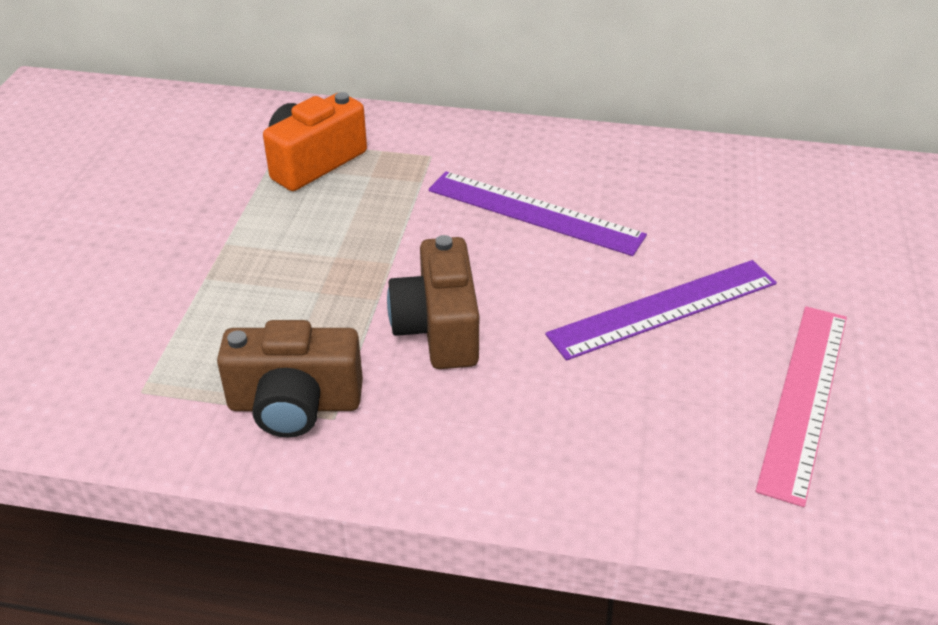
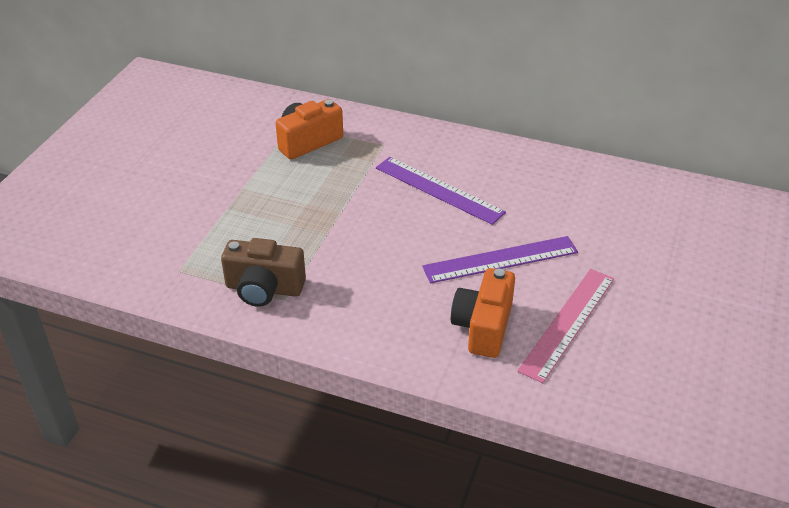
camera: 10 degrees right, 0 degrees up
(438, 328) = (358, 255): brown camera -> none
(674, 422) = (483, 327): none -> orange camera

